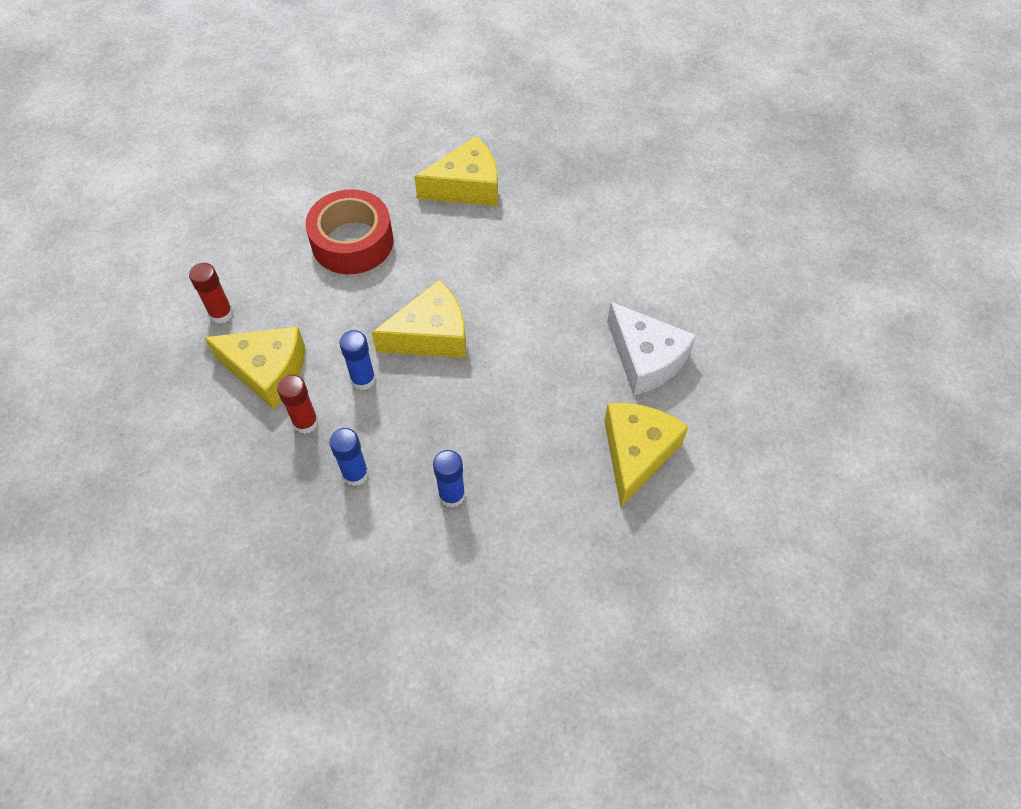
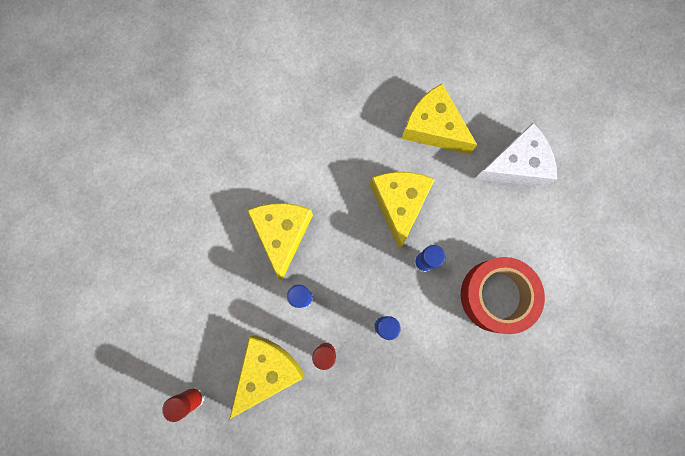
camera: 70 degrees left, 20 degrees up
(352, 242) = (163, 268): red tape -> red tape (496, 295)
(466, 186) = (144, 158): yellow cheese -> yellow cheese (399, 204)
(645, 359) = (361, 90): white cheese -> white cheese (516, 165)

